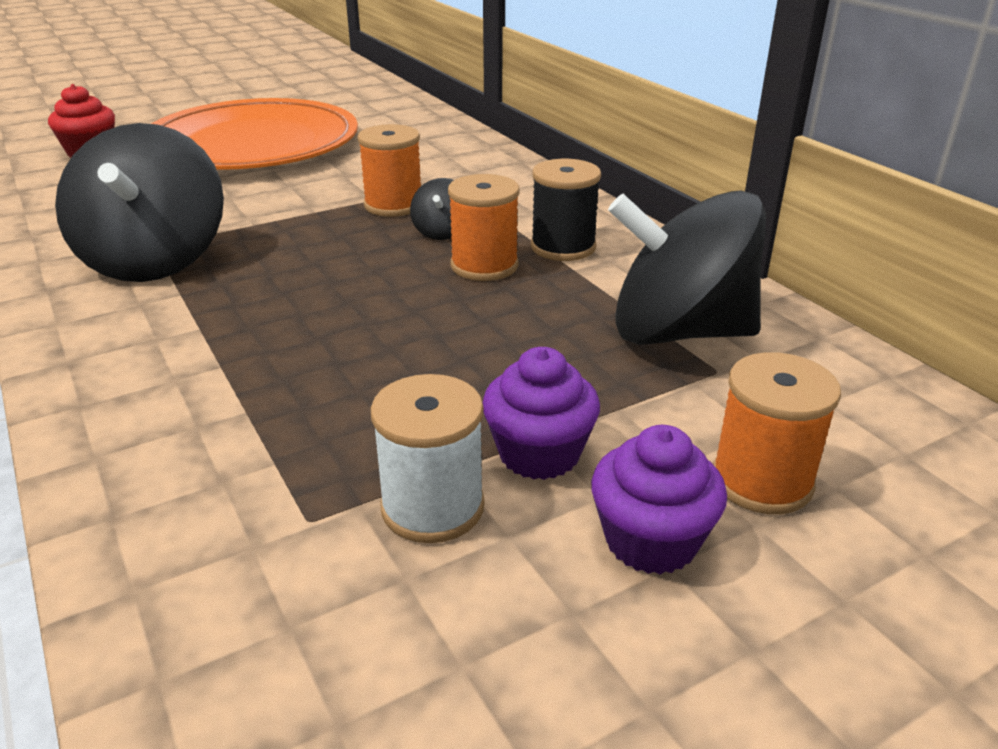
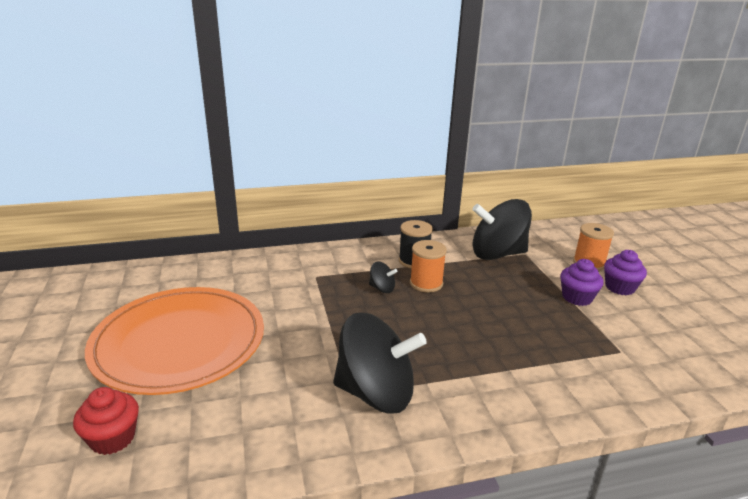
camera: 75 degrees left, 5 degrees down
(393, 205) = (337, 298): orange spool -> none
(432, 507) = (609, 323): white spool -> none
(678, 332) = (497, 254): black spinning top -> black spinning top turned 60 degrees clockwise

